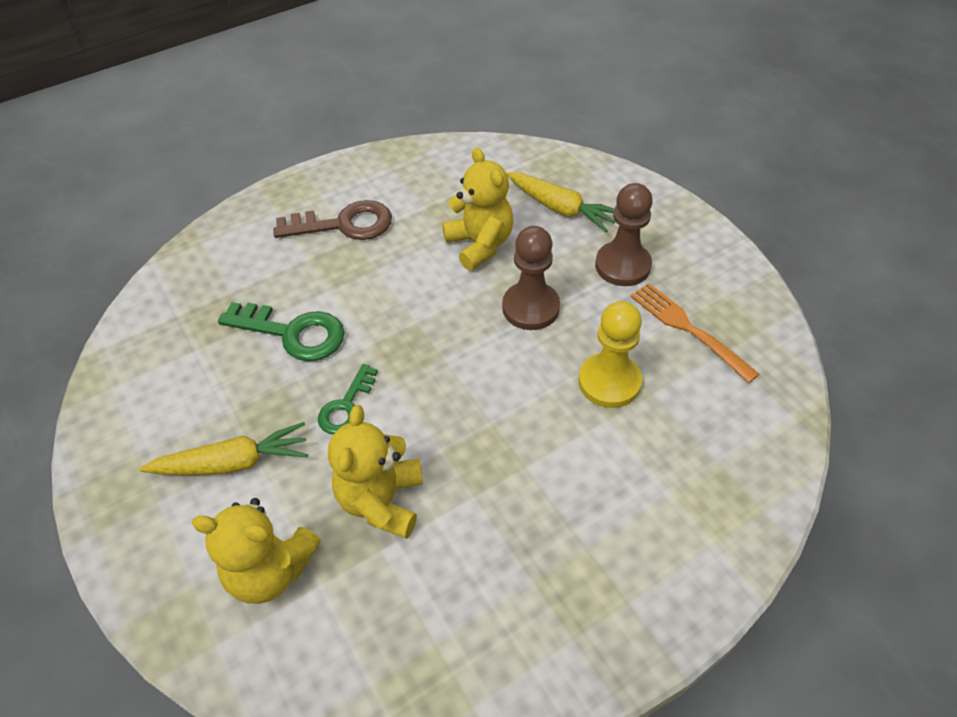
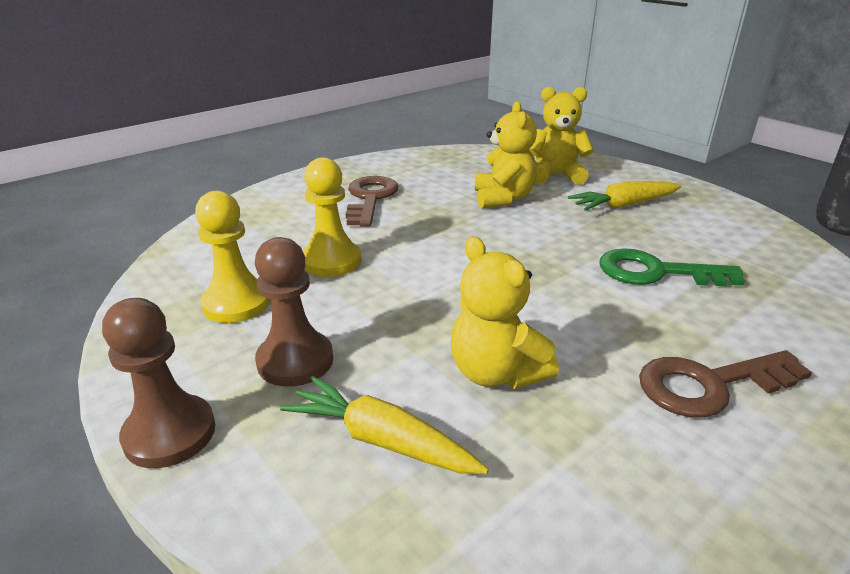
camera: 170 degrees right, 20 degrees down
(346, 406) = (562, 234): green key -> none
(530, 308) = (413, 309): brown pawn -> brown pawn (170, 433)
(570, 522) = (370, 199): none -> brown key
(688, 329) = (236, 303): orange fork -> yellow pawn

